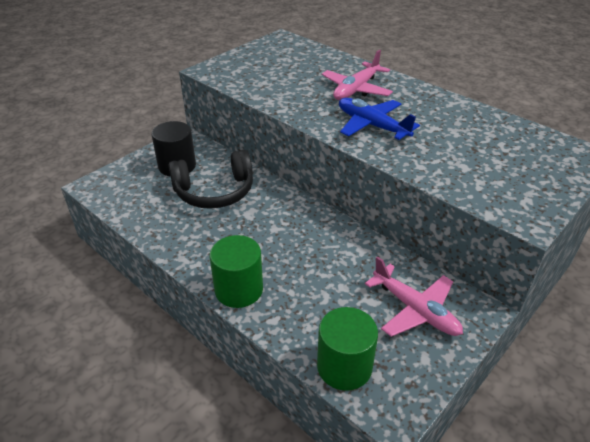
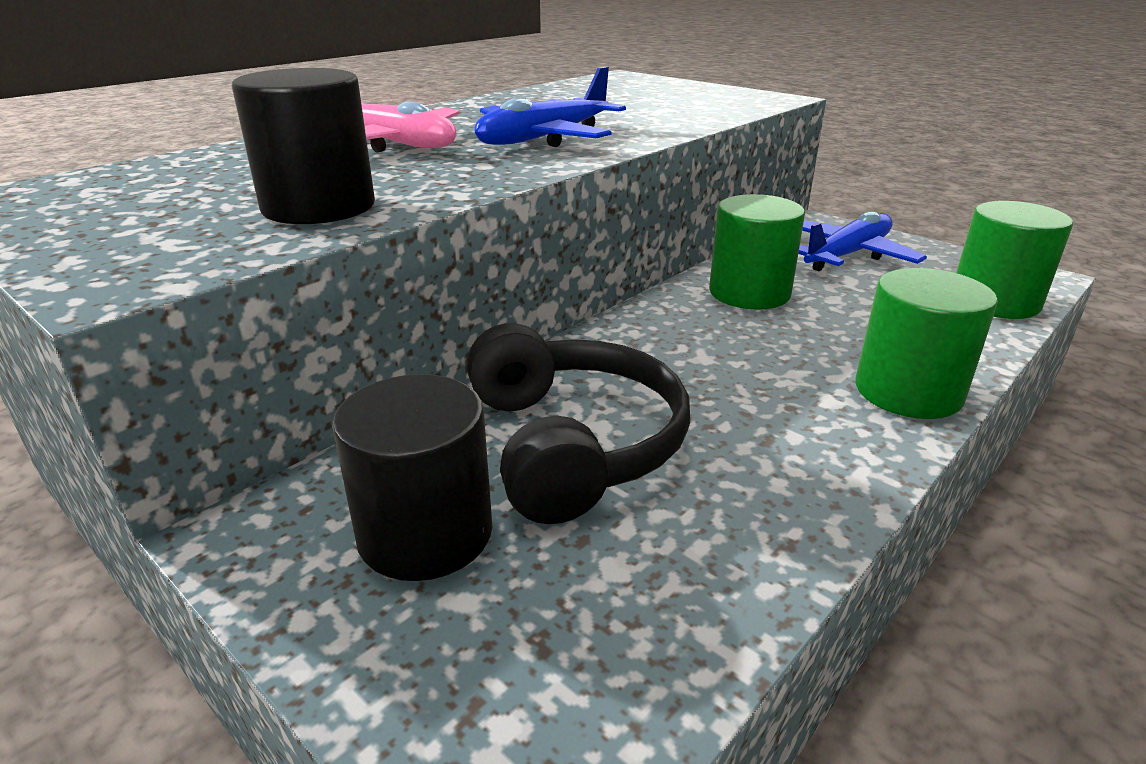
camera: 90 degrees left, 10 degrees down
(267, 86) = (319, 207): none -> black cylinder
(346, 253) = (749, 293): none -> green cylinder
(415, 310) = (847, 255): pink plane -> blue plane

